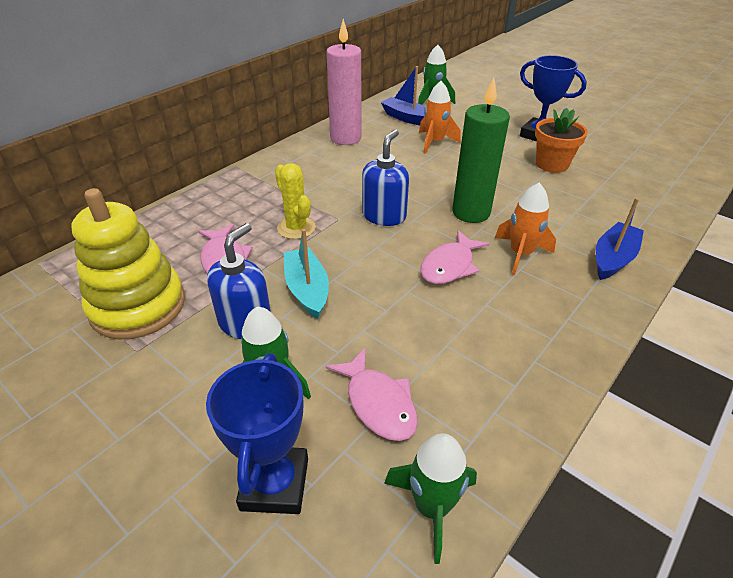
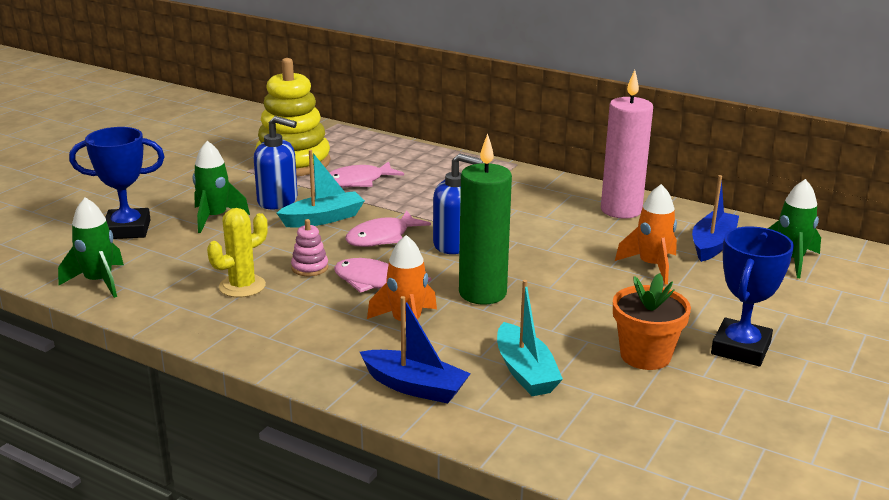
camera: 80 degrees right, 15 degrees down
(296, 228) = (416, 204): yellow cactus -> yellow cactus (242, 286)
(378, 403) = (192, 258): pink fish -> pink fish (382, 237)
(416, 305) = (310, 267): none -> pink stacking toy
(581, 209) = (525, 372): none -> turquoise boat

